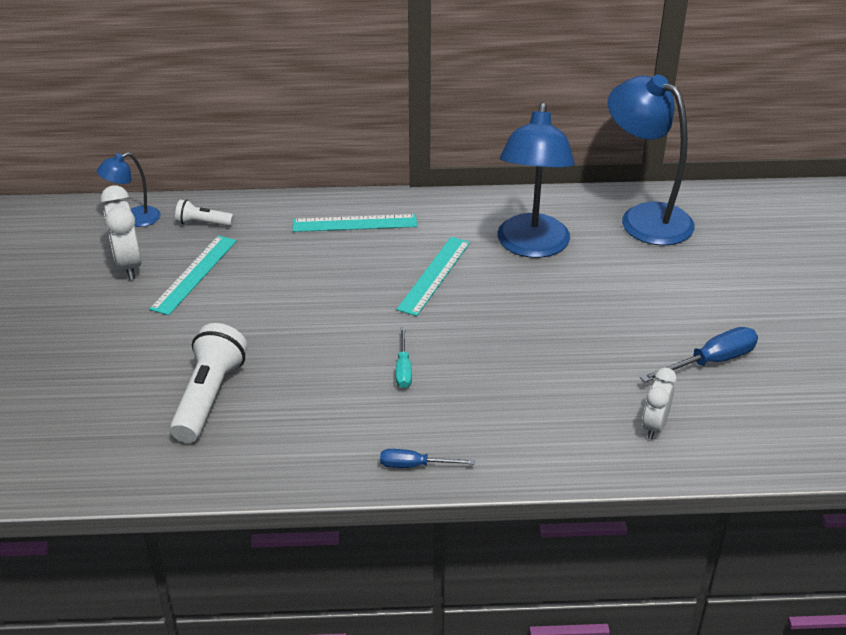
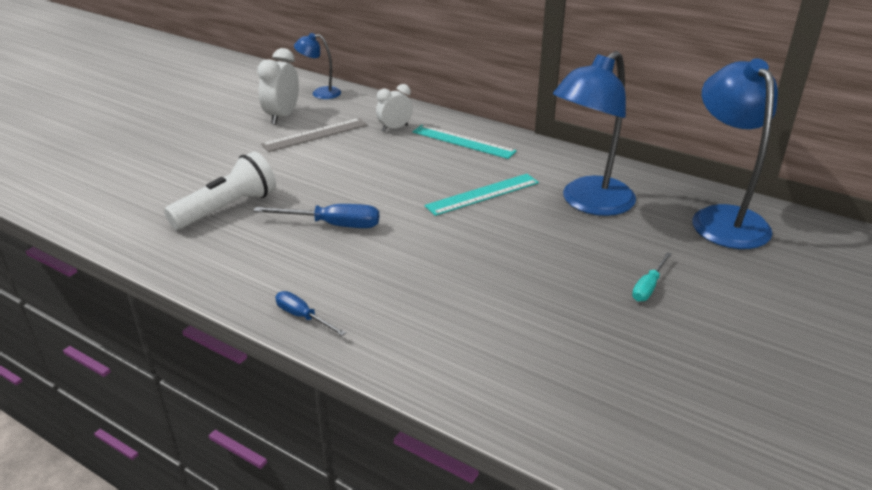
camera: 35 degrees right, 5 degrees down
(194, 274) = (315, 135): turquoise ruler -> grey ruler
(203, 223) = (359, 108): white flashlight -> none
(403, 369) = (379, 247): turquoise screwdriver -> turquoise screwdriver (648, 287)
(654, 426) = (543, 385): white clock -> white clock (394, 128)
(711, 362) = (665, 357): blue screwdriver -> blue screwdriver (333, 225)

